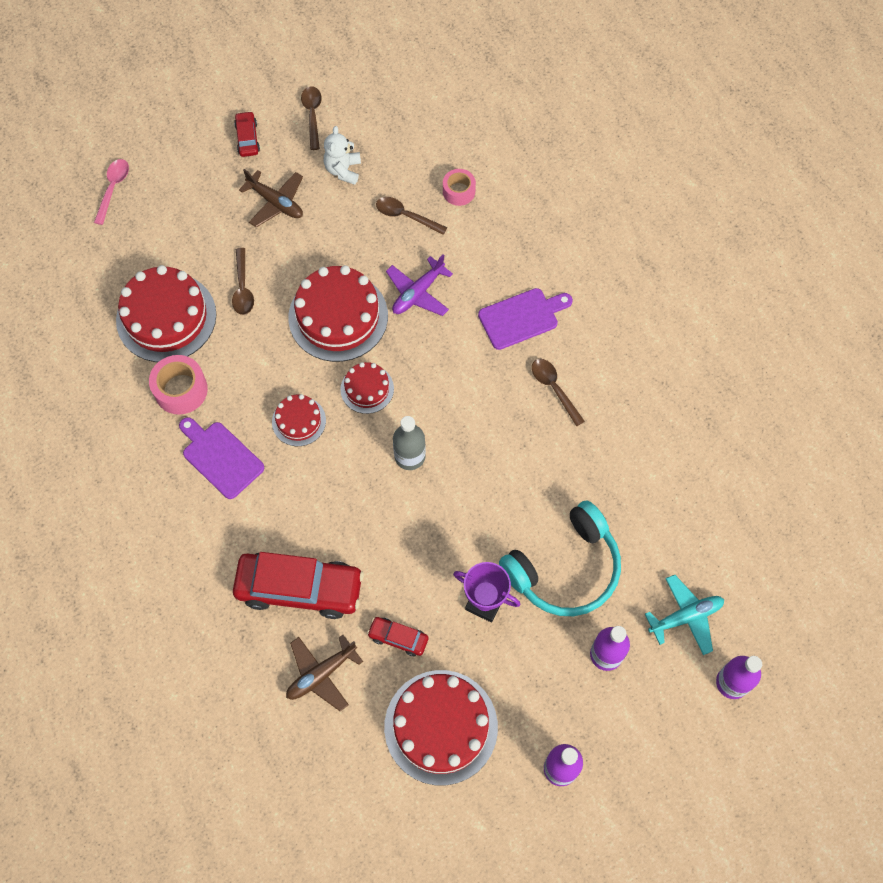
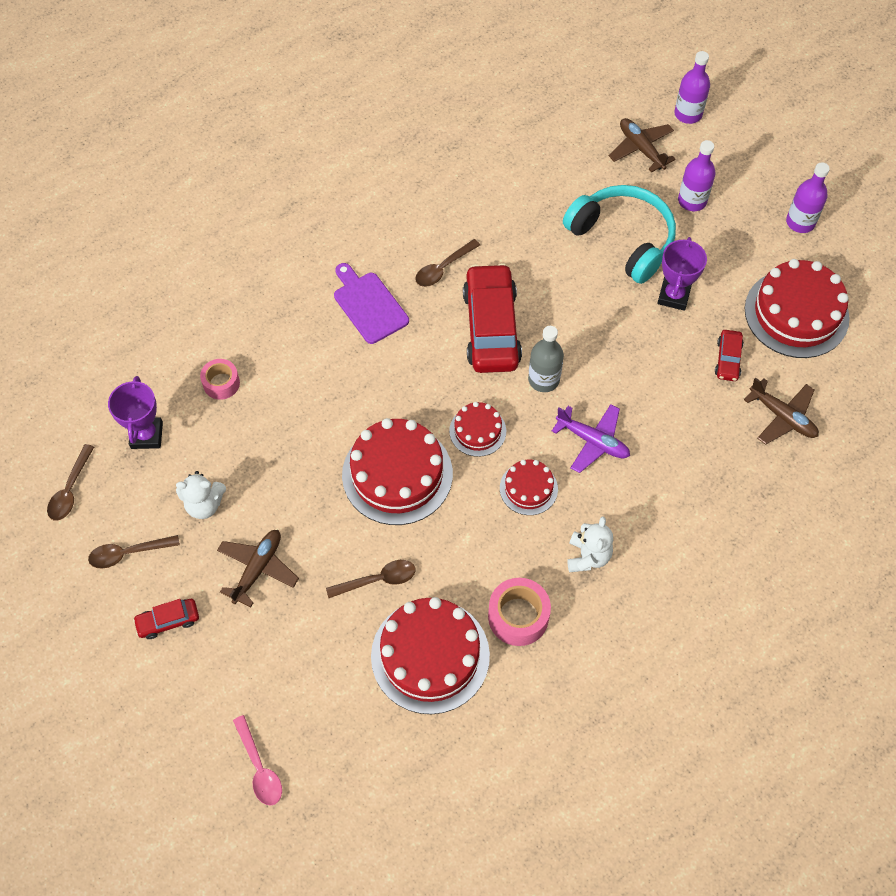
camera: 100 degrees left, 5 degrees down
(113, 189) = (259, 767): pink spoon -> pink spoon turned 120 degrees counterclockwise
(220, 457) = (588, 556): purple cutting board -> white teddy bear
(299, 588) = (706, 452): red car -> red car (491, 327)
(406, 216) = (260, 429): brown spoon -> brown spoon (70, 489)
(418, 134) = (146, 435): none -> purple trophy
(418, 293) = (355, 402): purple plane -> purple plane (592, 441)
(685, 617) = (641, 149): turquoise plane -> brown plane

